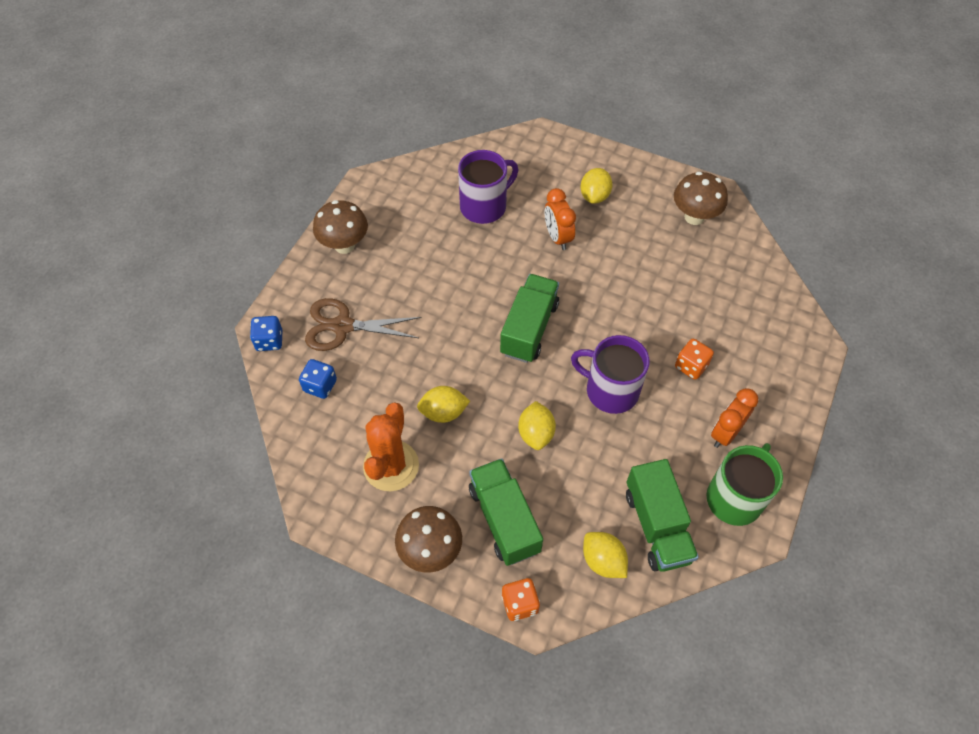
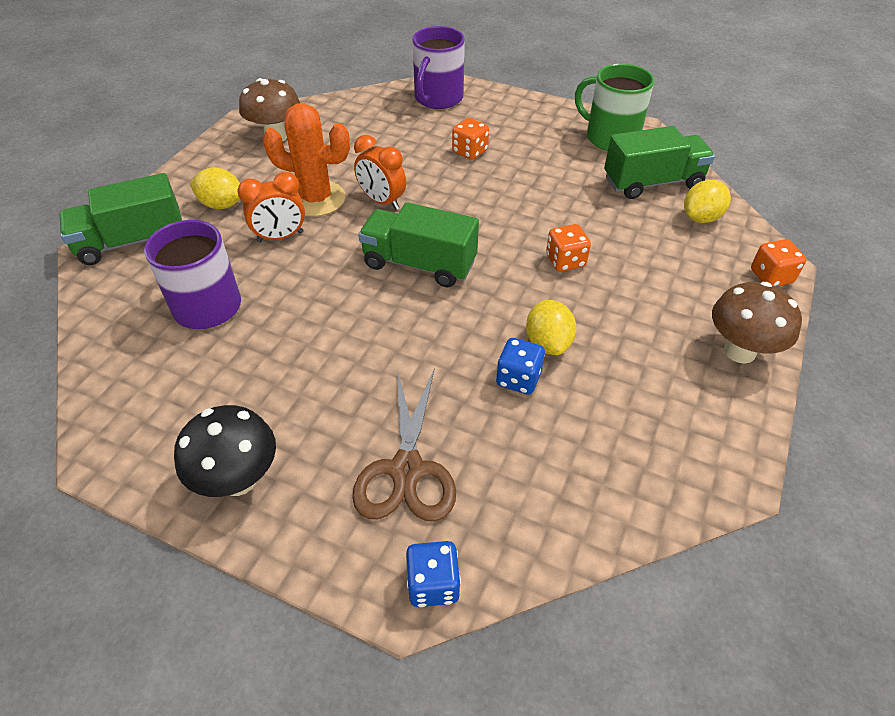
camera: 90 degrees left, 10 degrees down
(320, 386) = (519, 493): blue dice -> blue dice (518, 379)
(344, 245) = (238, 479): brown mushroom -> black mushroom
(391, 466) = (636, 395): orange cactus -> orange cactus (316, 199)
(504, 519) = (679, 288): green truck -> green truck (132, 241)
(536, 433) = (565, 261): yellow lemon -> orange dice
(610, 390) = (503, 204): purple mug -> purple mug (438, 98)
(725, 433) = (544, 138): orange clock -> orange clock (382, 201)

